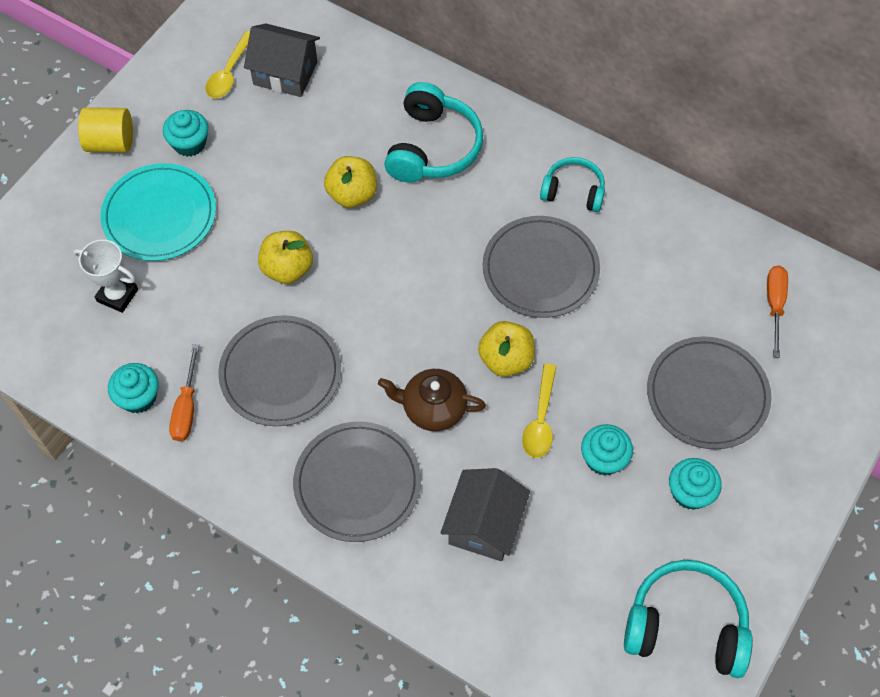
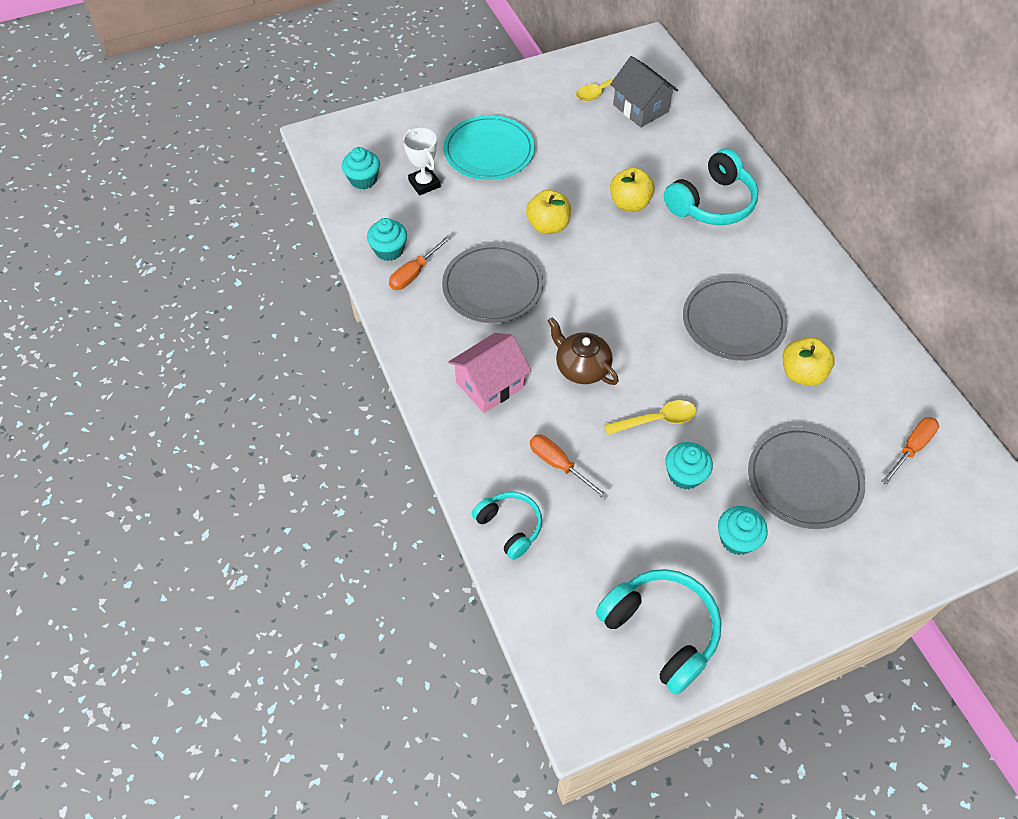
camera: 35 degrees right, 5 degrees down
(111, 142) = (491, 94): yellow cylinder -> none
(189, 143) = (542, 119): turquoise cupcake -> turquoise cupcake (363, 179)
(357, 483) = (490, 384): grey plate -> pink house
(484, 525) = (559, 465): grey house -> orange screwdriver
(506, 359) = (660, 366): yellow apple -> yellow apple (802, 373)
(540, 419) = (656, 420): yellow spoon -> yellow spoon turned 150 degrees counterclockwise
(573, 191) = (799, 284): turquoise headphones -> turquoise headphones (509, 527)

